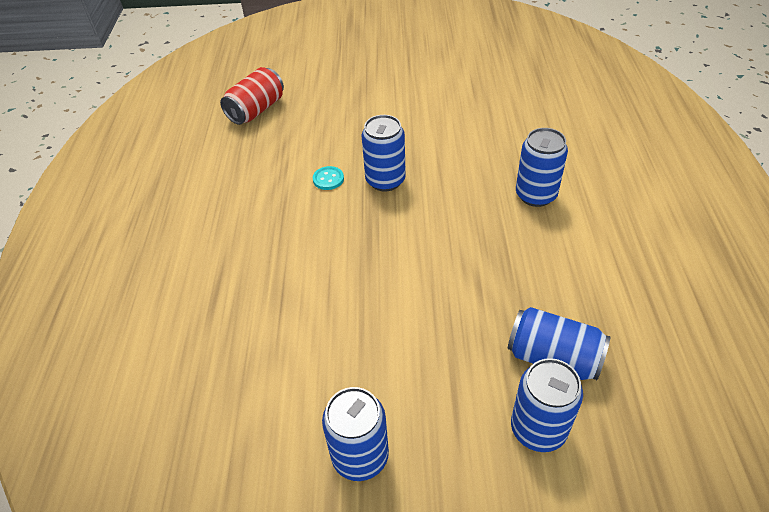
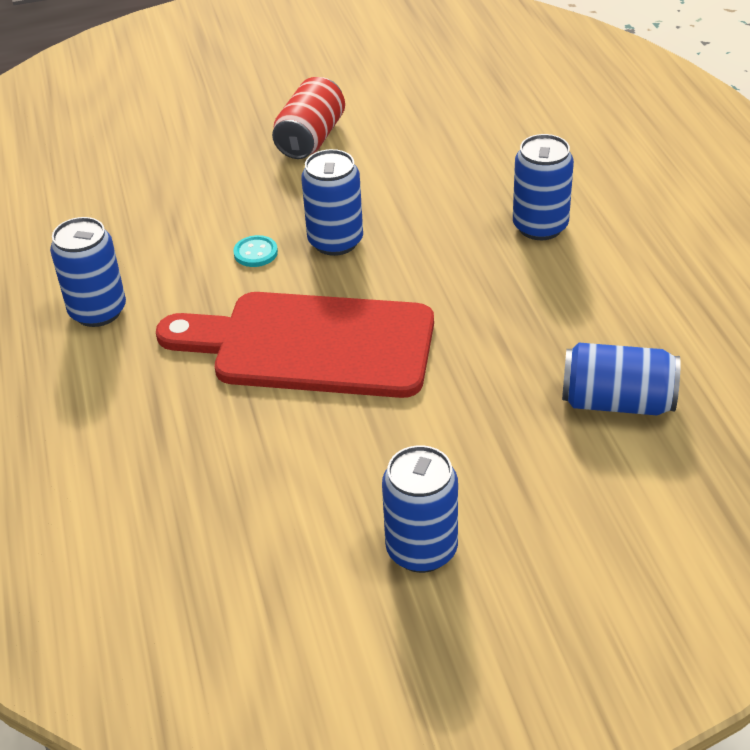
camera: 15 degrees left, 5 degrees down
(256, 110) = (112, 181): red can -> red can (310, 138)
(340, 259) = (312, 345): none -> red cutting board
(538, 429) = (622, 478): blue can -> blue can (98, 311)

